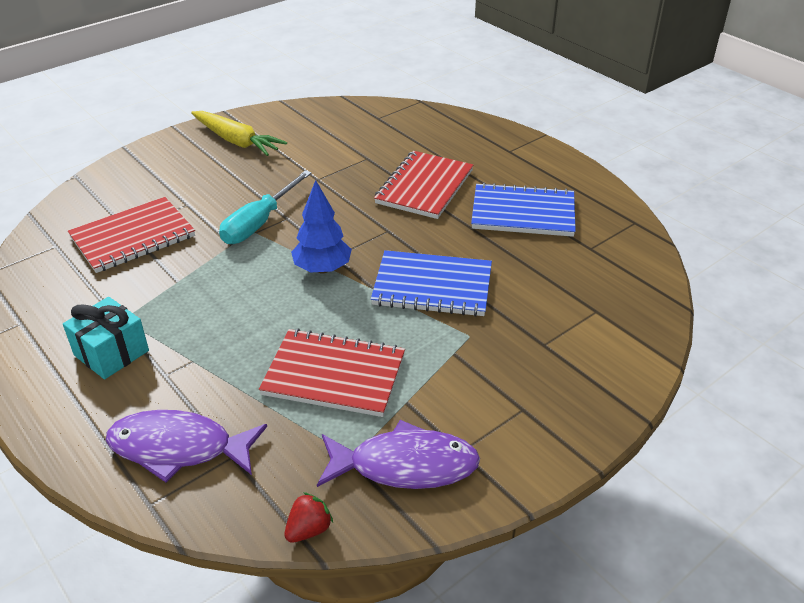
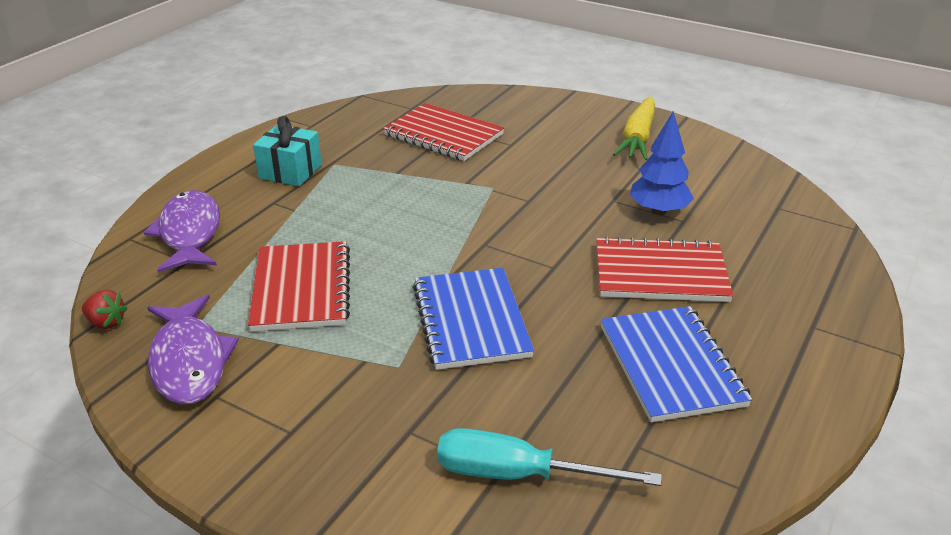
camera: 70 degrees right, 5 degrees down
(259, 223) = (509, 188): turquoise screwdriver -> turquoise screwdriver (518, 474)
(322, 269) = (458, 242): blue tree -> blue tree (658, 211)

